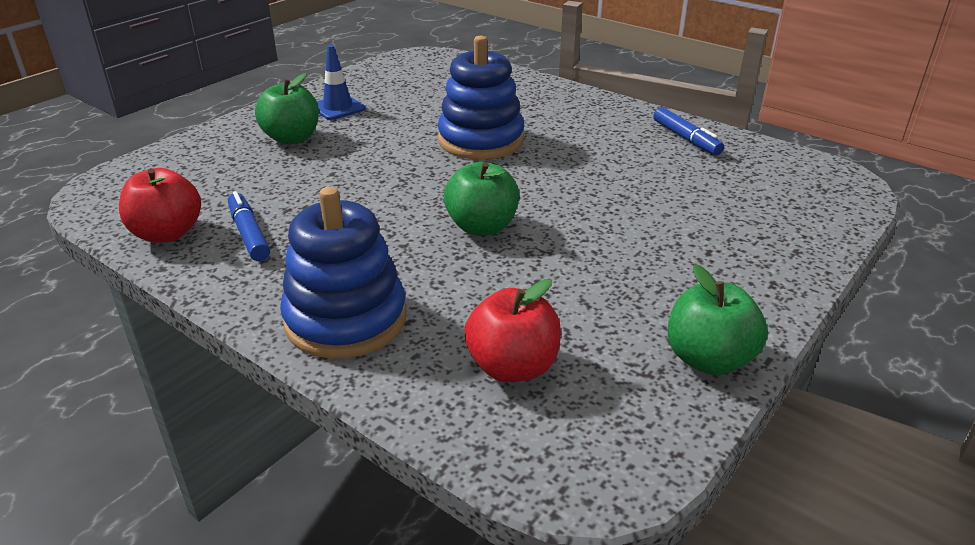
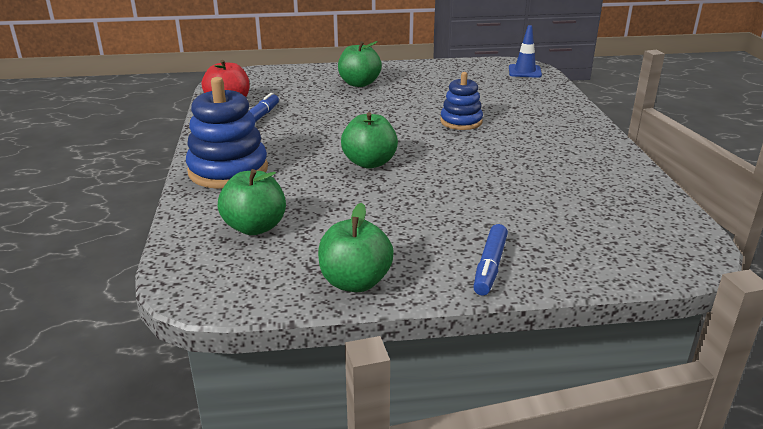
camera: 45 degrees right, 5 degrees down
(338, 108) = (413, 77): blue traffic cone -> blue traffic cone (524, 71)
(481, 140) = (461, 122): blue stacking toy -> blue stacking toy, size x0.61
(512, 367) = (255, 227): red apple -> green apple
(686, 138) = (612, 174): blue marker -> blue marker (490, 266)

